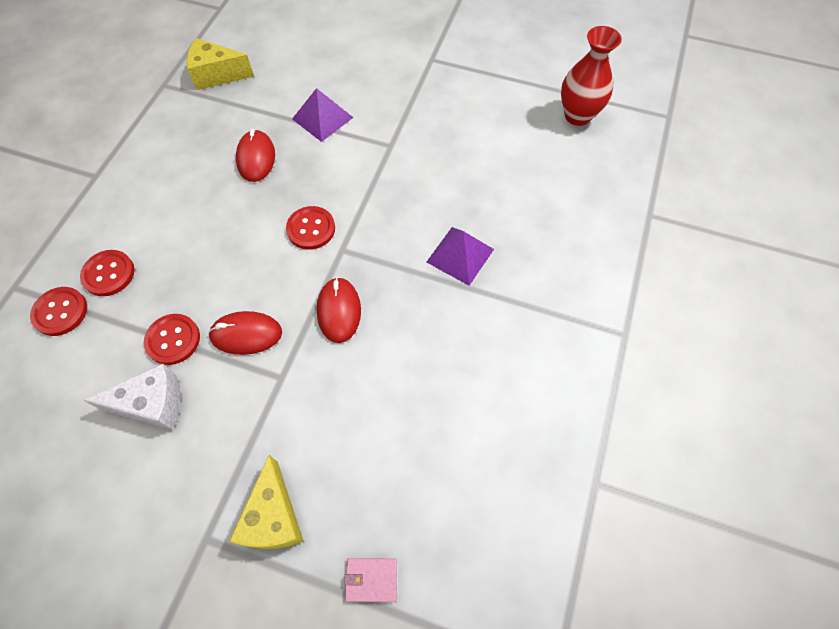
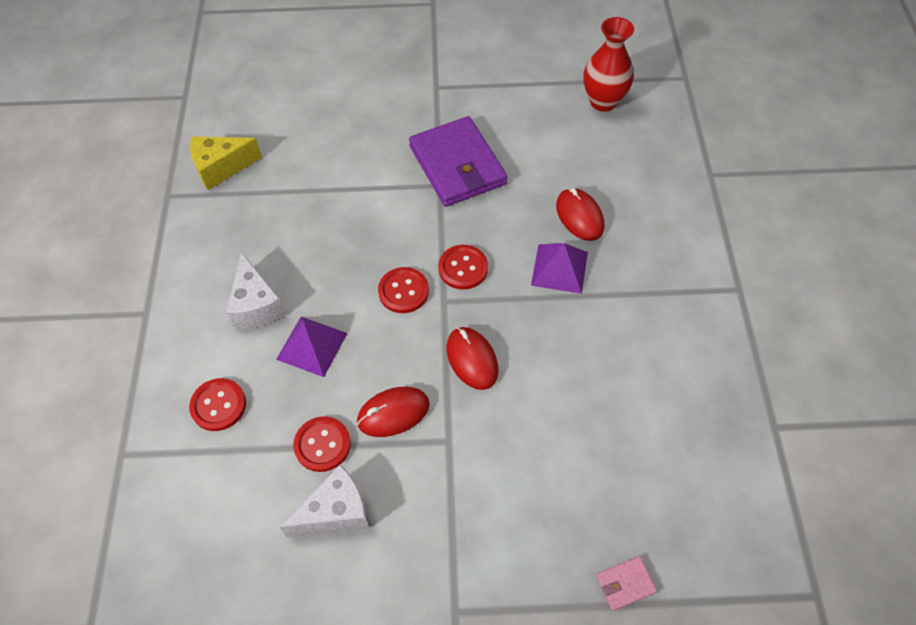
camera: 20 degrees left, 5 degrees down
(60, 312) = (188, 460): red button -> red button (463, 268)
(183, 199) = (256, 305): none -> white cheese
(256, 158) = (310, 240): red mouse -> red mouse (579, 216)
(273, 517) = (509, 567): yellow cheese -> none
(322, 118) = (357, 178): purple pyramid -> purple pyramid (312, 346)
(415, 133) = (457, 165): none -> purple wallet

